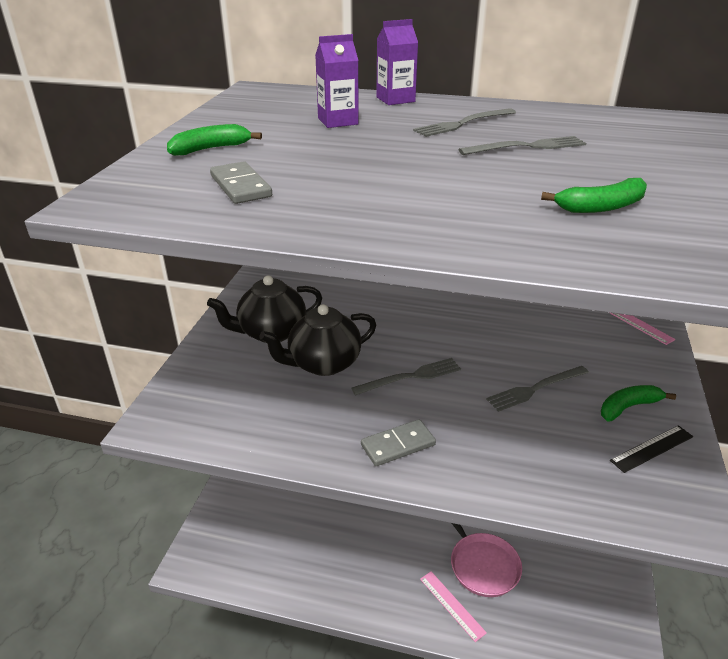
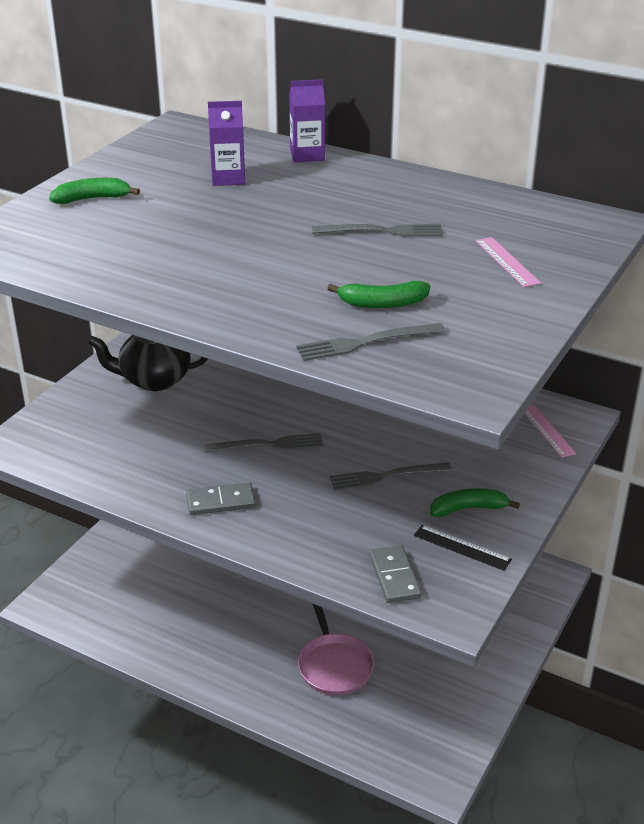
camera: 15 degrees right, 0 degrees up
(241, 186) = (95, 243): grey domino -> grey domino (394, 576)
(323, 363) = (190, 418): black teapot -> none
(452, 605) = (284, 693): pink ruler -> pink ruler (507, 262)
(463, 123) = (347, 195): grey fork -> grey fork (365, 342)
(652, 448) = (462, 547): black ruler -> black ruler turned 45 degrees clockwise

